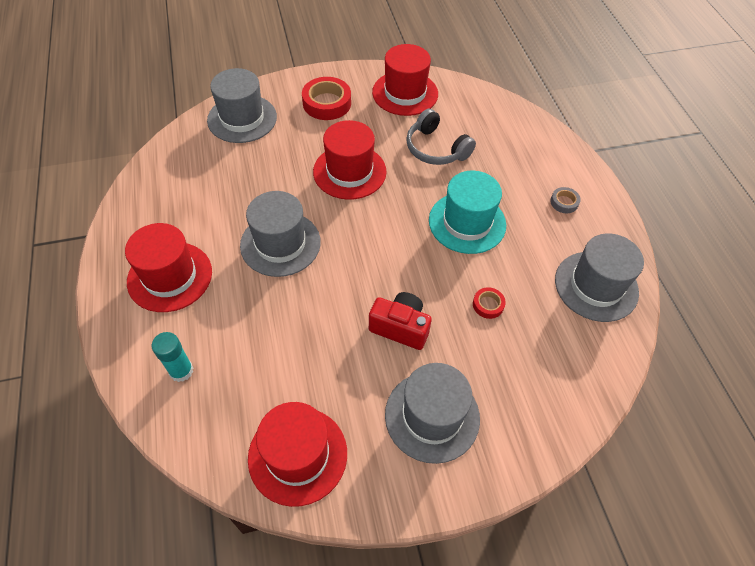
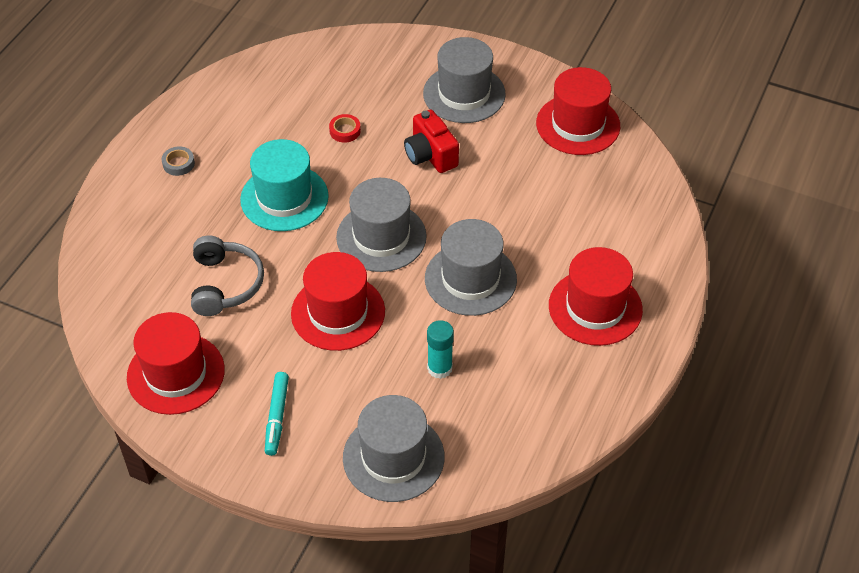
camera: 140 degrees left, 5 degrees down
(181, 371) = (630, 223): turquoise glue stick -> turquoise glue stick (439, 368)
(327, 103) = (277, 417): red tape -> turquoise marker
(596, 286) = (245, 95): grey hat -> grey hat (381, 237)

